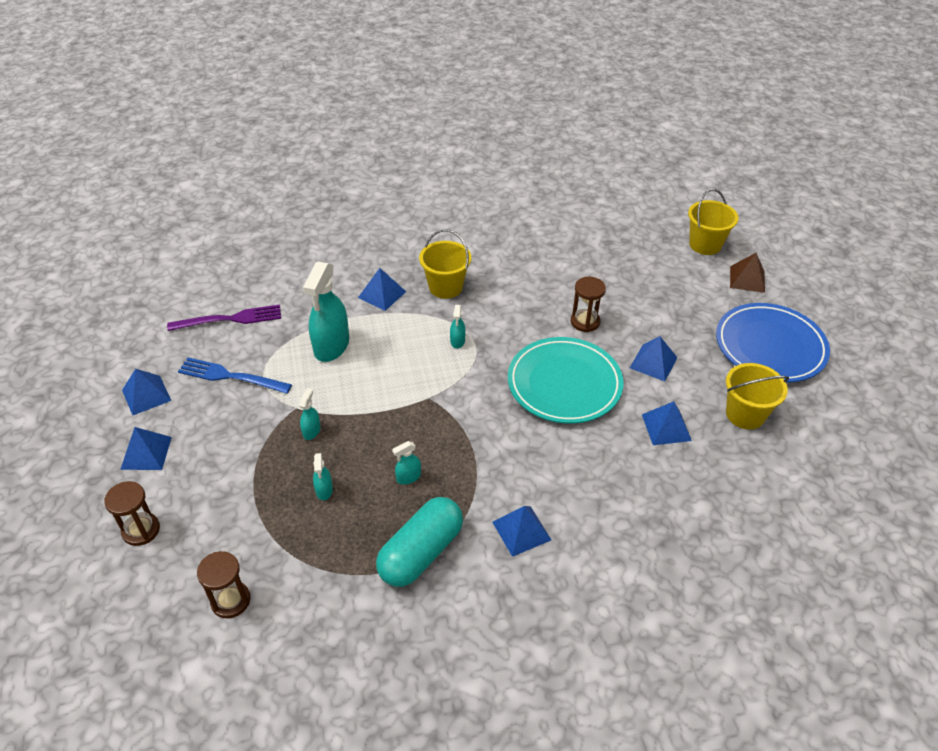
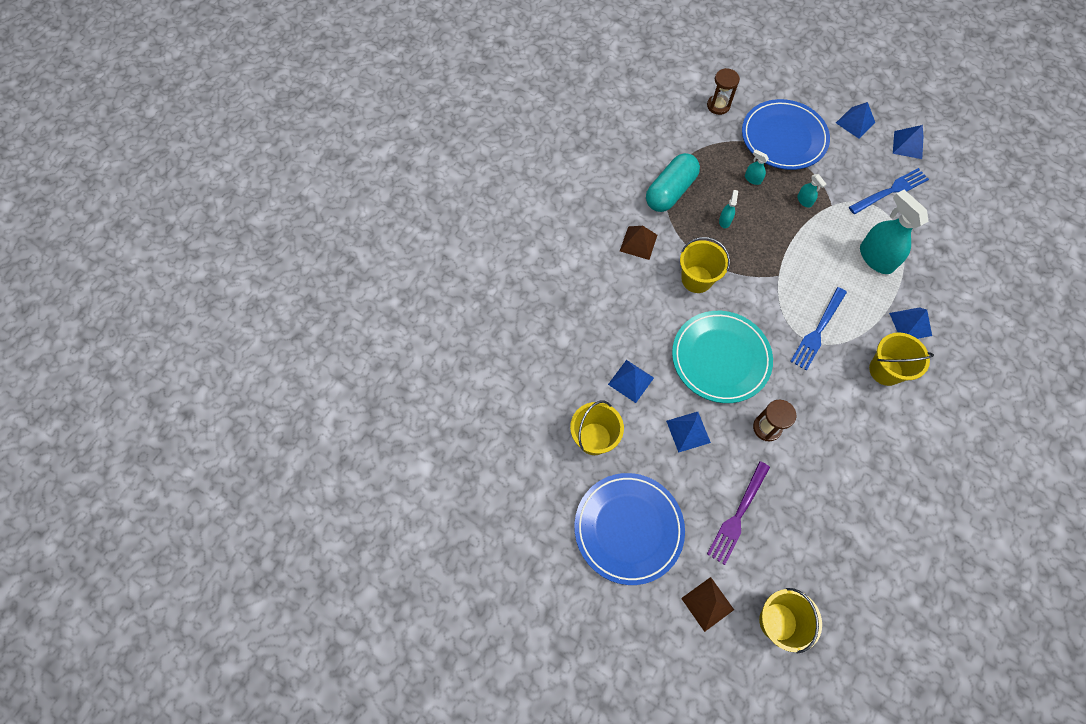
camera: 135 degrees right, 20 degrees up
(141, 530) = (797, 95): brown hourglass -> none
(230, 319) = (953, 222): purple fork -> purple fork (738, 515)
(230, 501) = (783, 138): none -> blue plate
(421, 552) = (670, 191): turquoise capsule -> turquoise capsule turned 45 degrees clockwise
(457, 341) = (818, 331): turquoise spray bottle -> blue fork
(506, 452) = (696, 279): none -> yellow bucket
(521, 531) = (638, 243): blue pyramid -> brown pyramid

